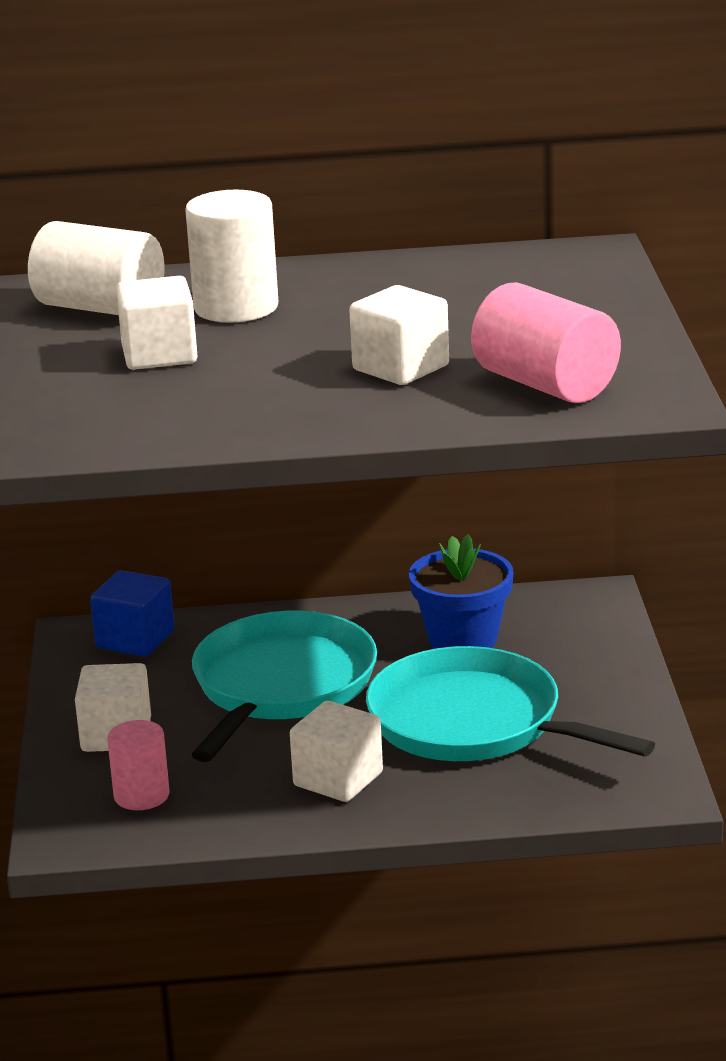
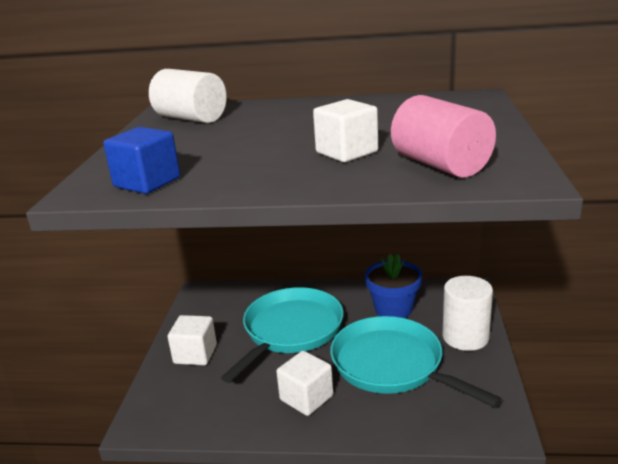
camera: 10 degrees right, 0 degrees up
(135, 639) = (226, 296): blue cube -> blue cube (147, 182)
(141, 795) = (193, 397): pink cylinder -> none
(159, 355) = (206, 142): white cube -> none
(236, 307) = (264, 119): white cylinder -> white cylinder (465, 337)

